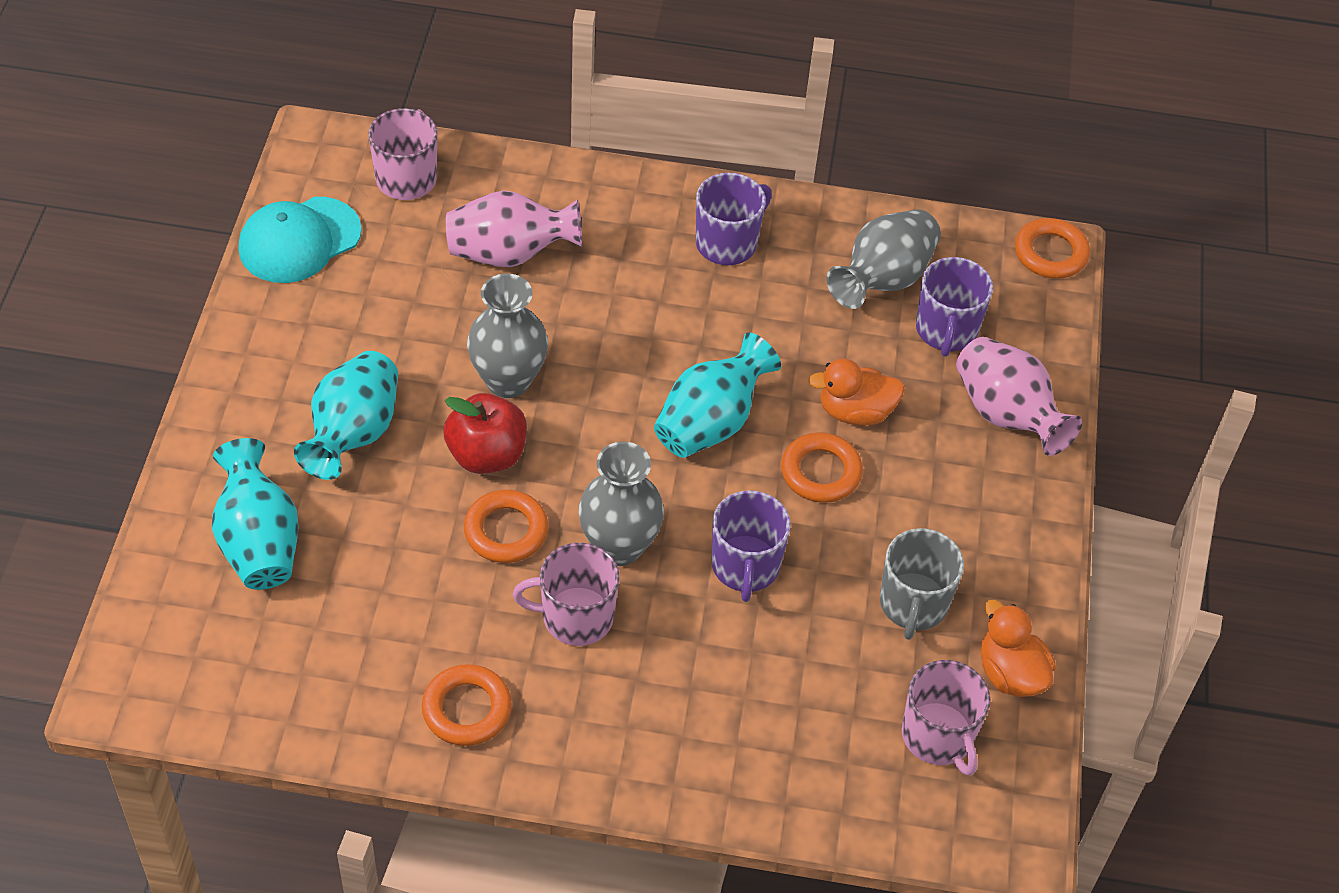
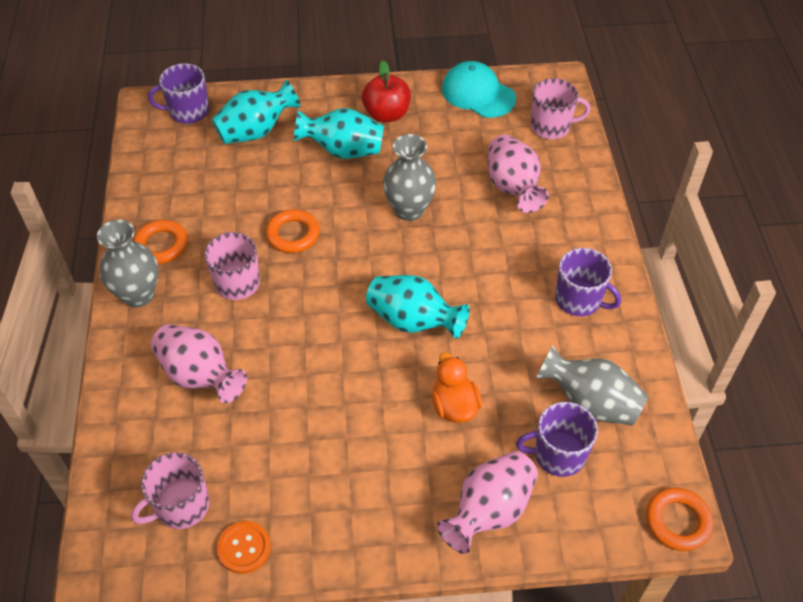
camera: 80 degrees right, 0 degrees up
(486, 455) = (347, 213): red apple -> red apple (386, 114)
(619, 546) = (296, 292): grey vase -> grey vase (138, 295)
(734, 688) = (200, 375): none -> pink vase
(745, 567) = (298, 363): purple mug -> purple mug (188, 111)
(820, 472) = (391, 393): orange ring -> none
(913, 604) = (291, 472): grey mug -> none
(1010, 673) = (244, 548): orange duck -> orange button

